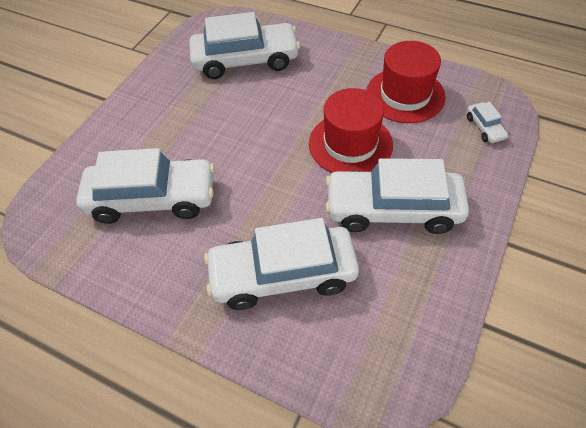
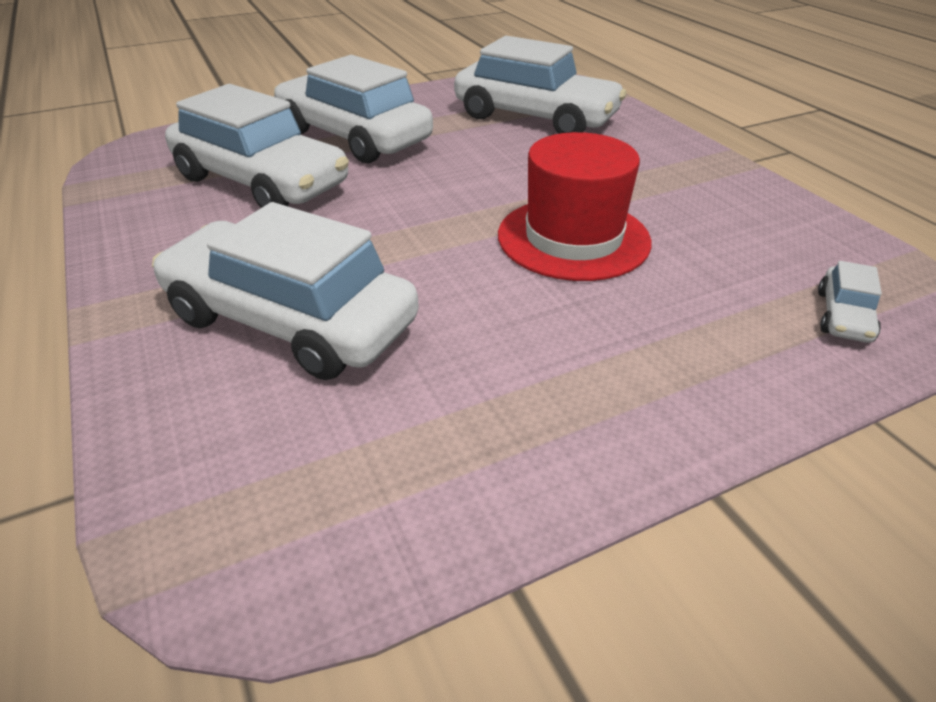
camera: 35 degrees right, 15 degrees down
(393, 209) = (545, 335): white car -> white car (353, 137)
(405, 95) = (730, 224): red hat -> none

